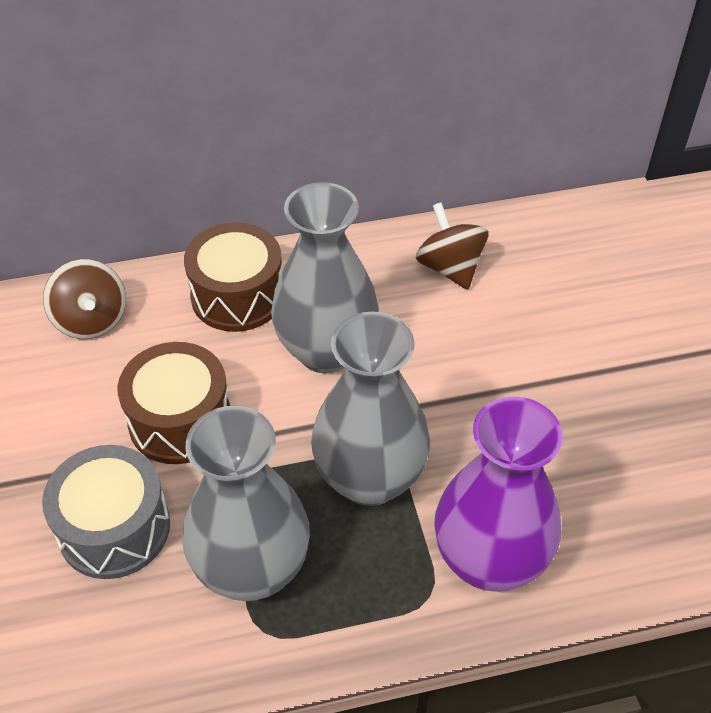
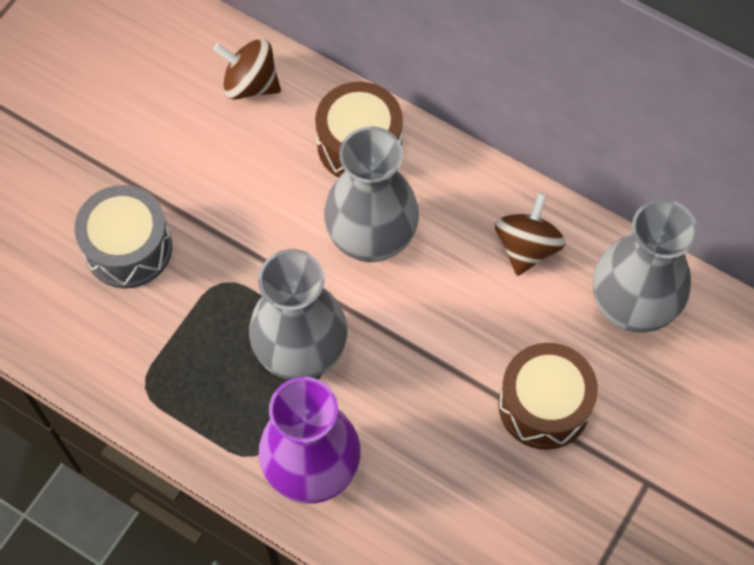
camera: 45 degrees right, 15 degrees up
(91, 320) = (250, 84): brown spinning top -> brown spinning top turned 90 degrees clockwise
(180, 420) = (232, 208): brown drum -> brown drum (544, 405)
(252, 569) = (176, 345): grey vase -> grey vase (632, 305)

